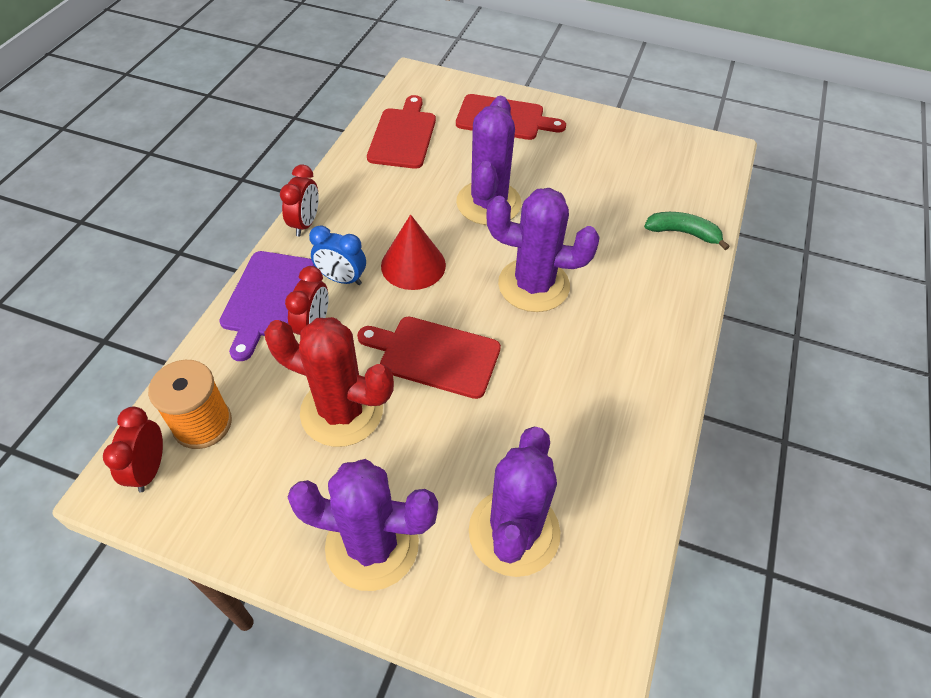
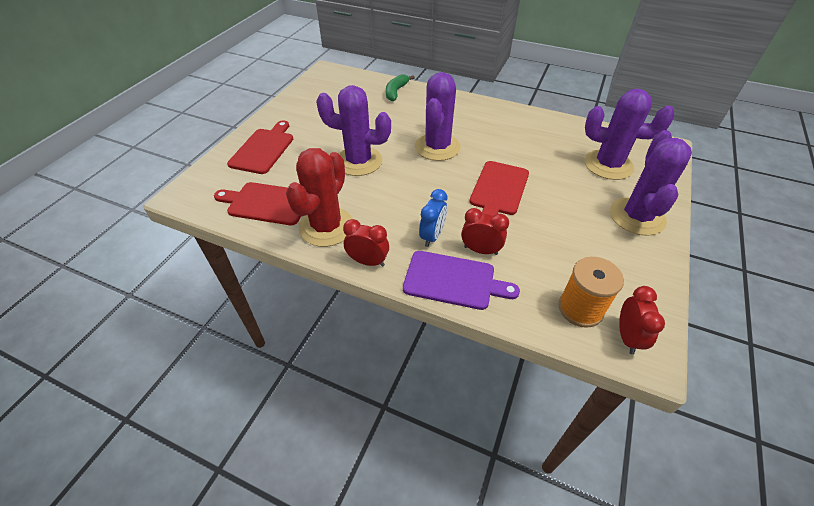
camera: 85 degrees left, 5 degrees down
(150, 469) = (627, 337): red clock -> red clock turned 90 degrees counterclockwise
(342, 411) = (551, 232): red cactus -> red cactus (326, 227)
(413, 265) = (418, 199): red cone -> none

